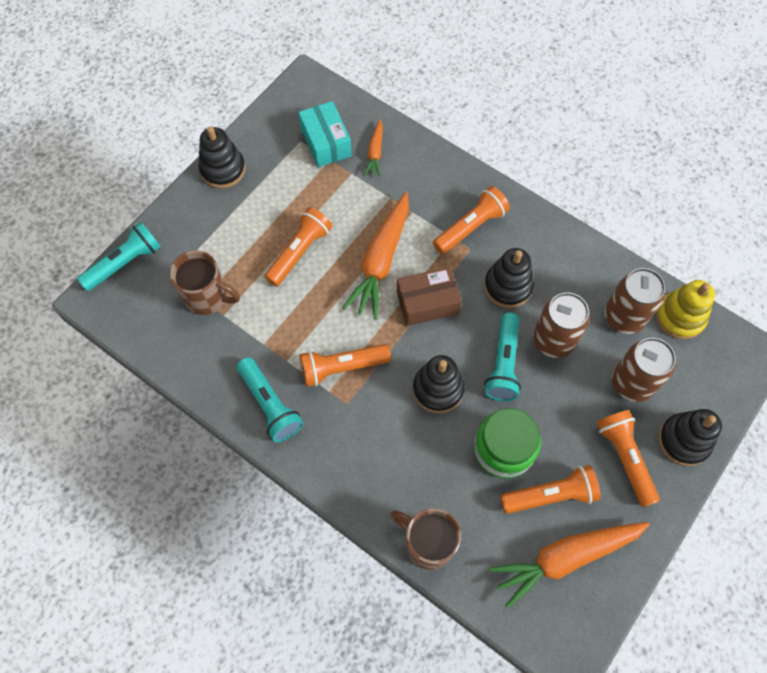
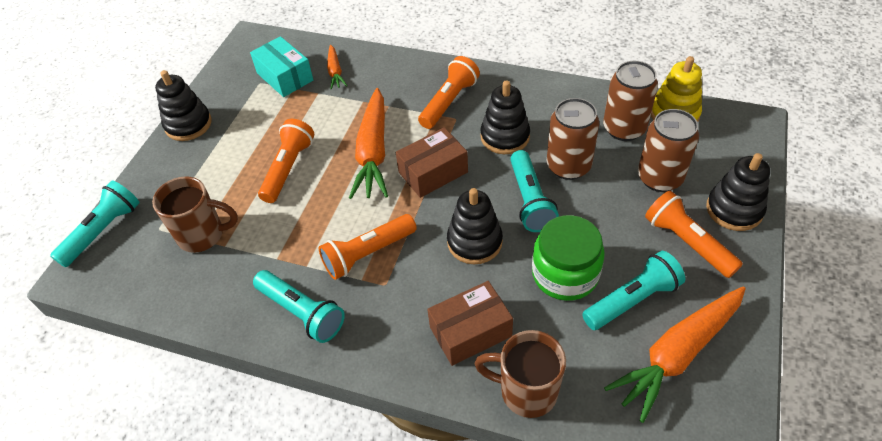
camera: 15 degrees left, 15 degrees down
(402, 474) = (470, 331): none -> brown box
(550, 495) = (632, 300): orange flashlight -> turquoise flashlight

